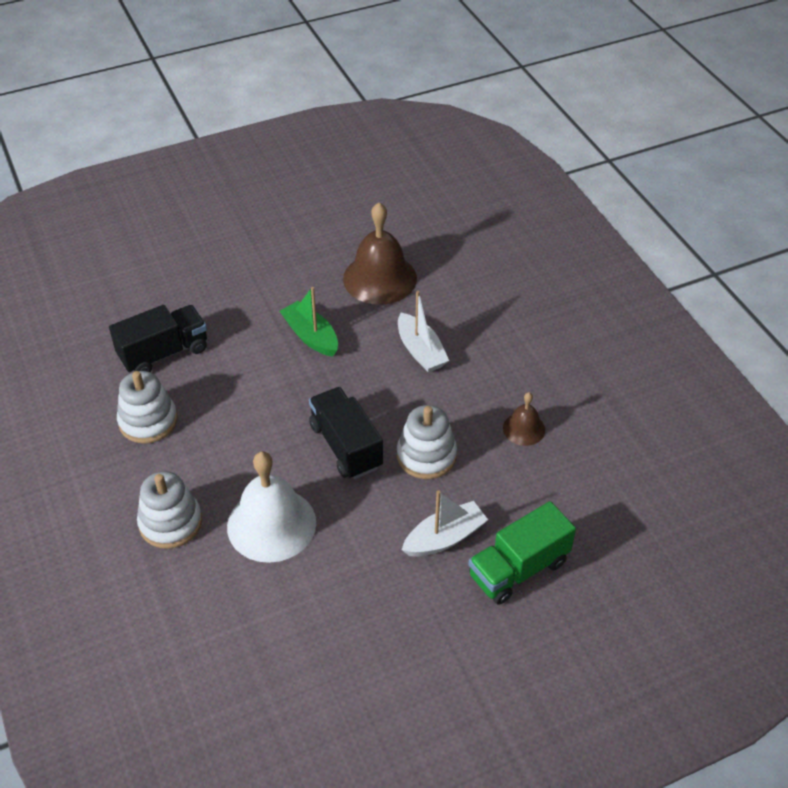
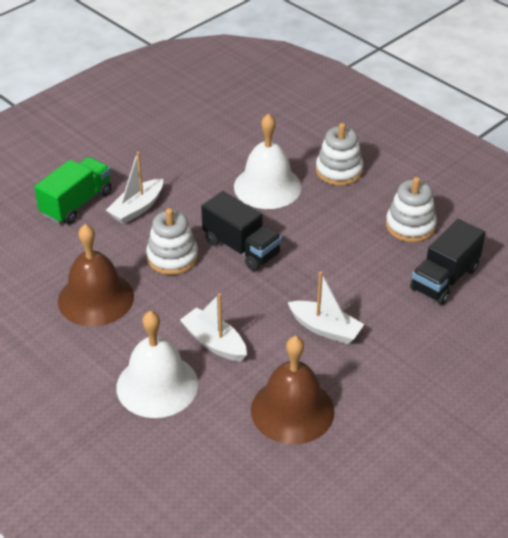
camera: 160 degrees right, 5 degrees down
(311, 336) = (325, 329): green boat -> white boat
(487, 327) = (157, 385): none -> white bell
(524, 429) = (96, 298): brown bell -> brown bell, size x1.96

